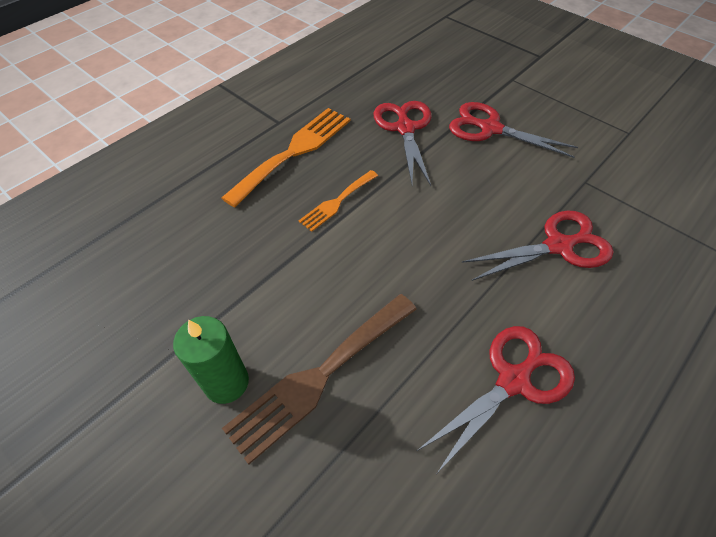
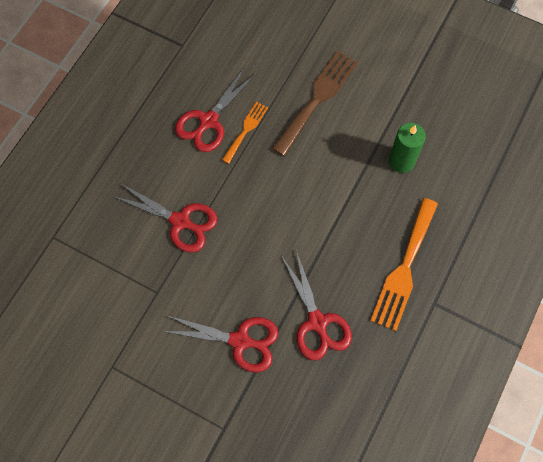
camera: 165 degrees right, 15 degrees up
(226, 382) = (367, 84): green candle -> green candle (401, 161)
(337, 202) = (349, 223): orange fork -> orange fork (246, 130)
(558, 246) = (180, 221): red scissors -> red scissors turned 120 degrees counterclockwise

